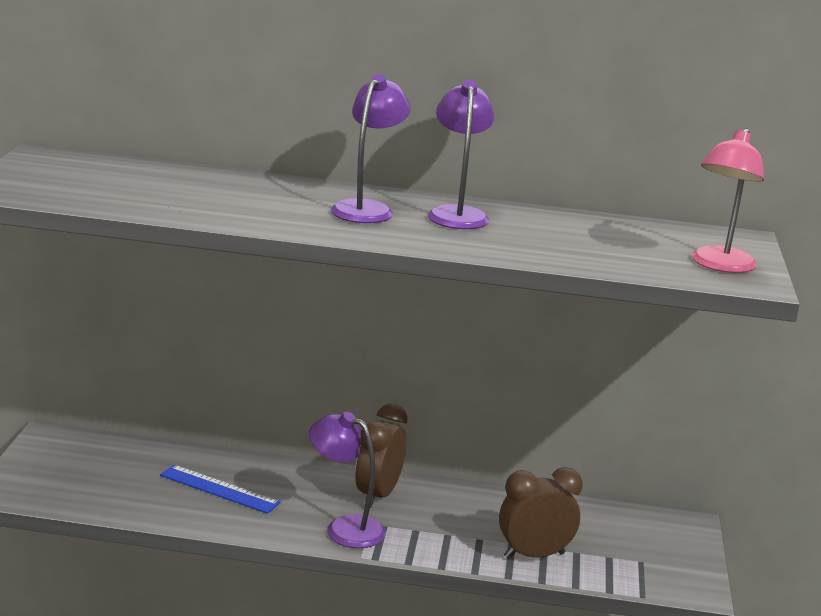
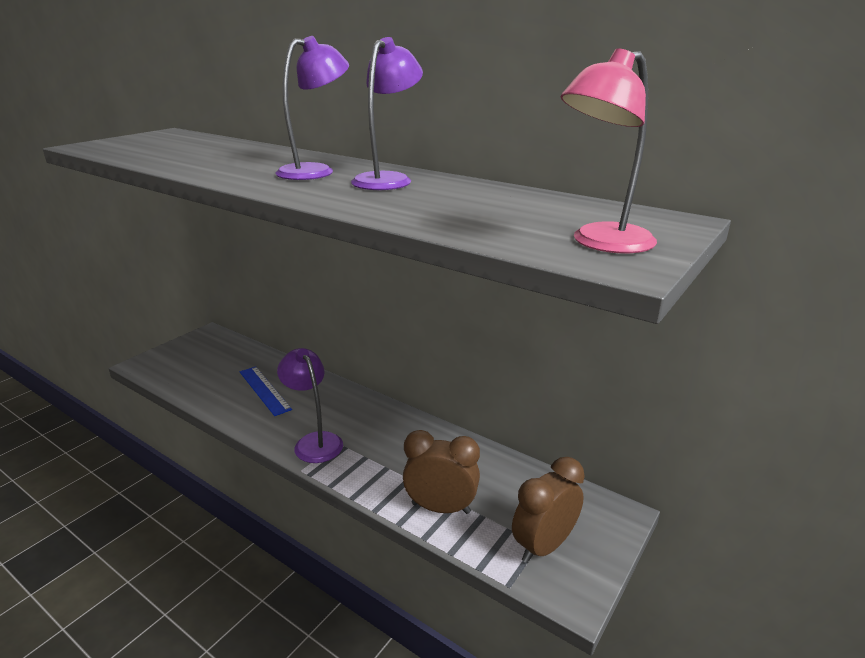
camera: 30 degrees right, 5 degrees up
(377, 495) = (366, 419): brown clock -> brown clock (543, 546)

